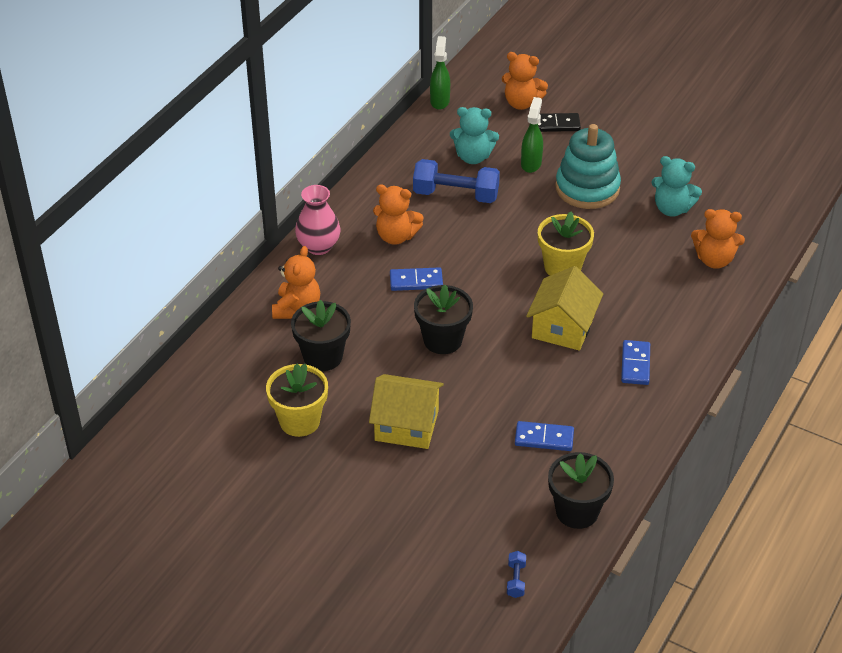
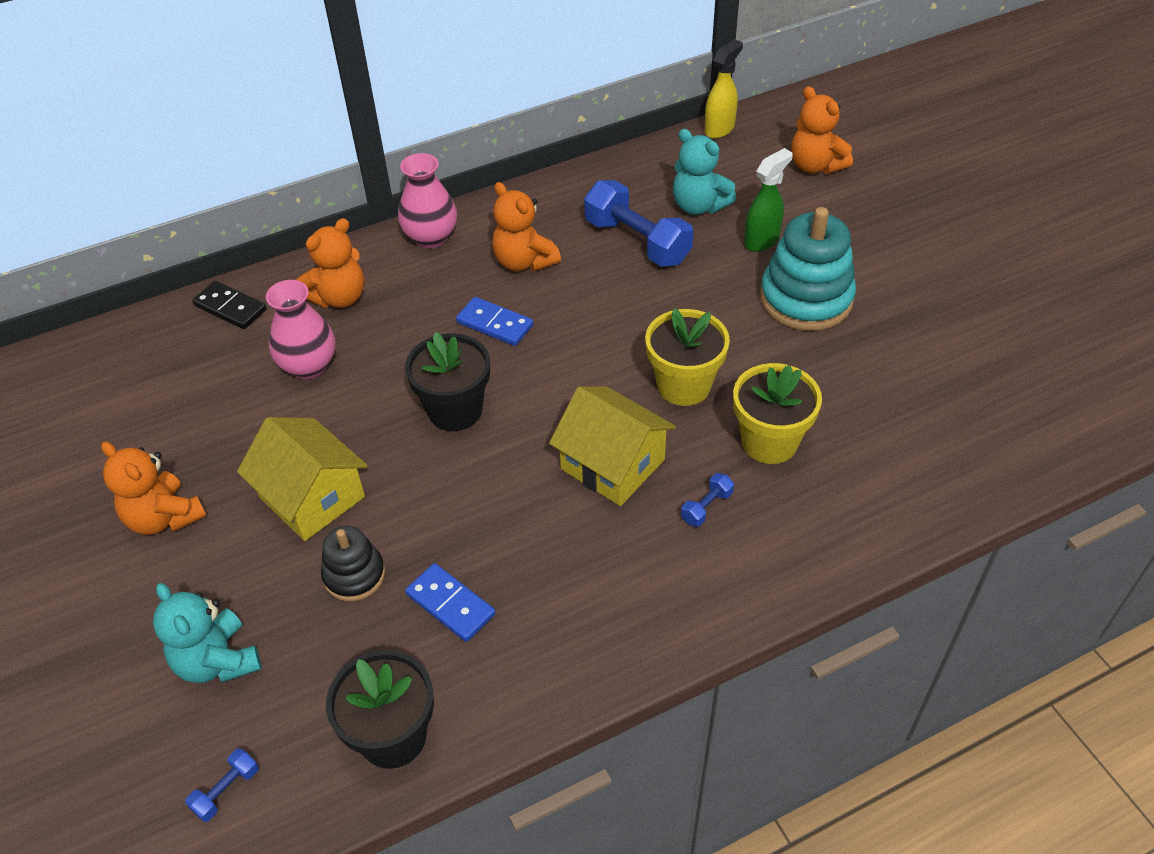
camera: 35 degrees right, 5 degrees up
(299, 421) = (209, 430): yellow flower pot -> yellow flower pot (769, 442)
(323, 357) = (309, 366): black flower pot -> pink vase
(440, 101) = (719, 129): green spray bottle -> yellow spray bottle
(475, 451) = (354, 575): none -> black stacking toy
(556, 124) = (835, 206): black domino -> black domino (230, 307)
(563, 327) = (613, 464): yellow house -> yellow house turned 75 degrees clockwise
(633, 325) = (706, 507): none -> blue dumbbell
(635, 364) = (660, 563): blue domino -> none
(672, 209) = (897, 372): turquoise teddy bear -> turquoise teddy bear (217, 661)
(714, 260) = (898, 468): orange teddy bear -> orange teddy bear (164, 517)

